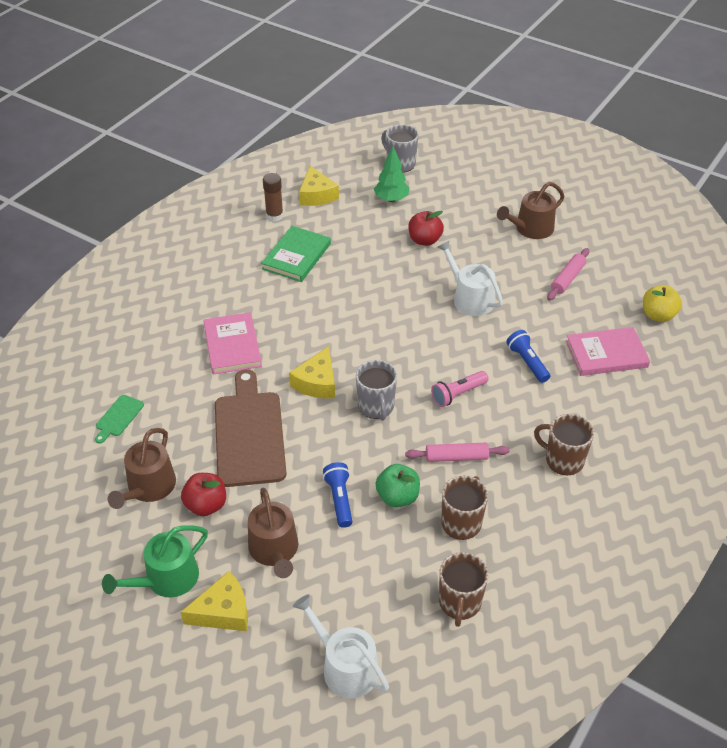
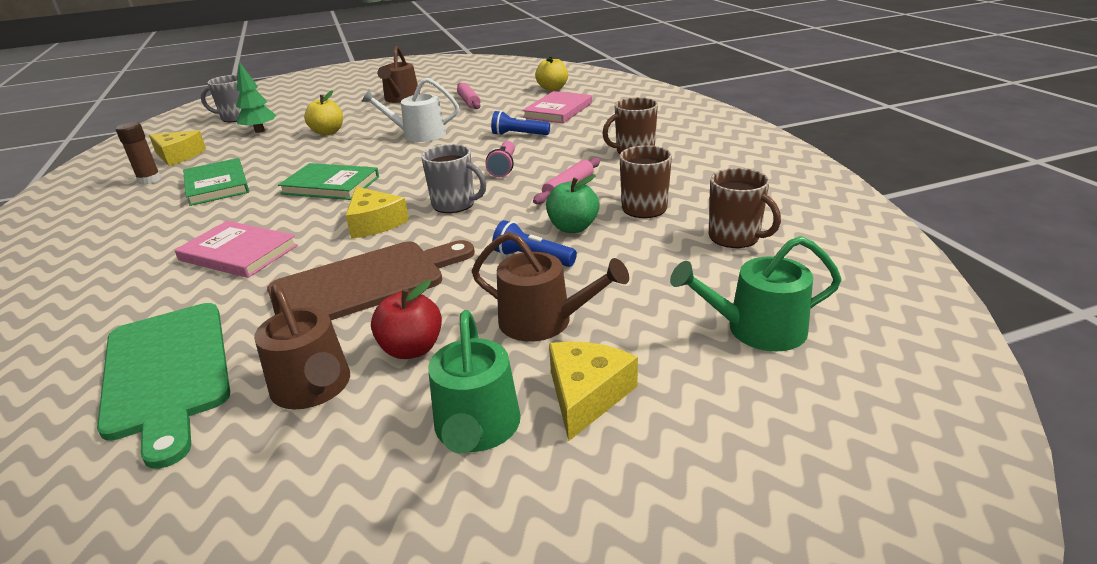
camera: 50 degrees left, 15 degrees down
(118, 417) = (167, 372): green cutting board -> green cutting board, size x2.31
(249, 434) = (365, 282): brown cutting board -> brown cutting board turned 120 degrees clockwise
(345, 666) = (756, 329): white watering can -> green watering can
(346, 316) = (331, 185): none -> green book
(424, 240) = (328, 132): red apple -> yellow apple

